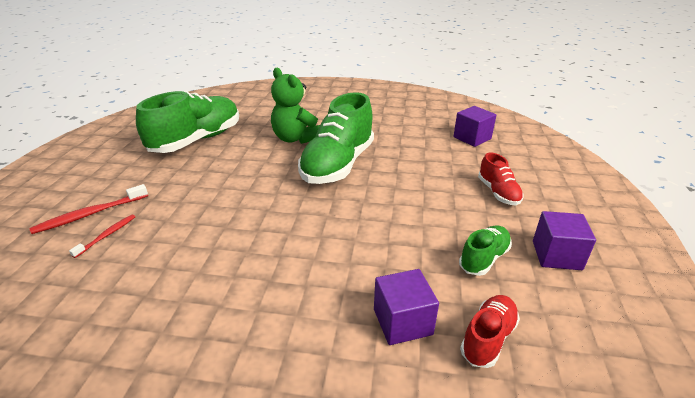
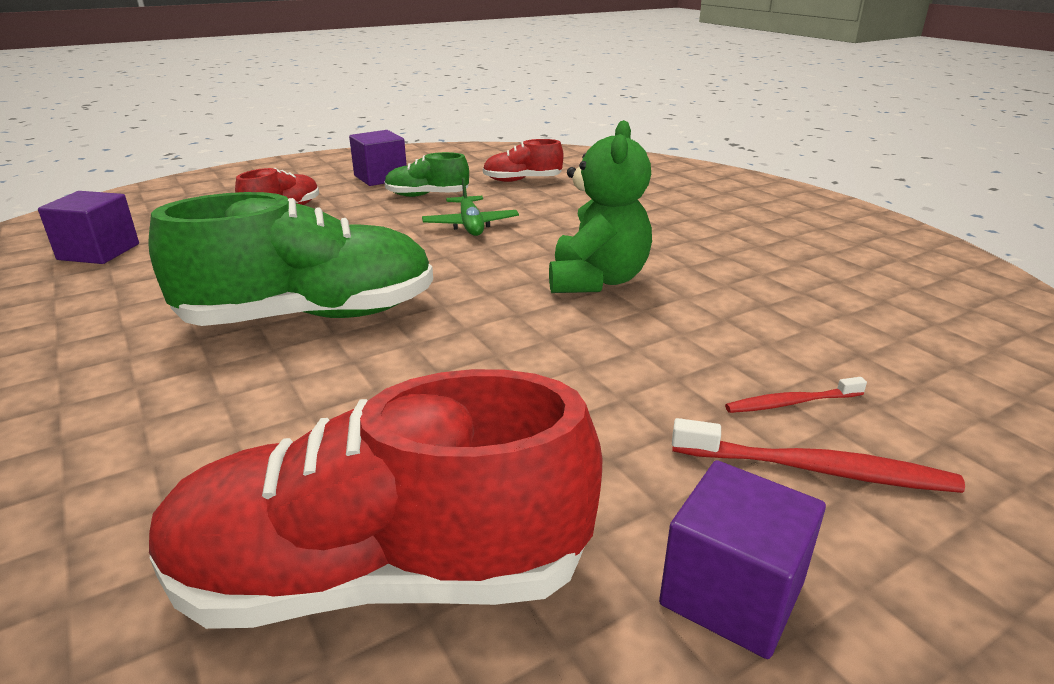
camera: 130 degrees left, 5 degrees down
(197, 140) = (381, 576): green shoe -> red shoe
(295, 138) = (226, 408): green teddy bear -> green teddy bear (597, 280)
(397, 250) = (470, 225): none -> green plane
(402, 322) = (557, 202): purple cube -> purple cube (732, 593)

